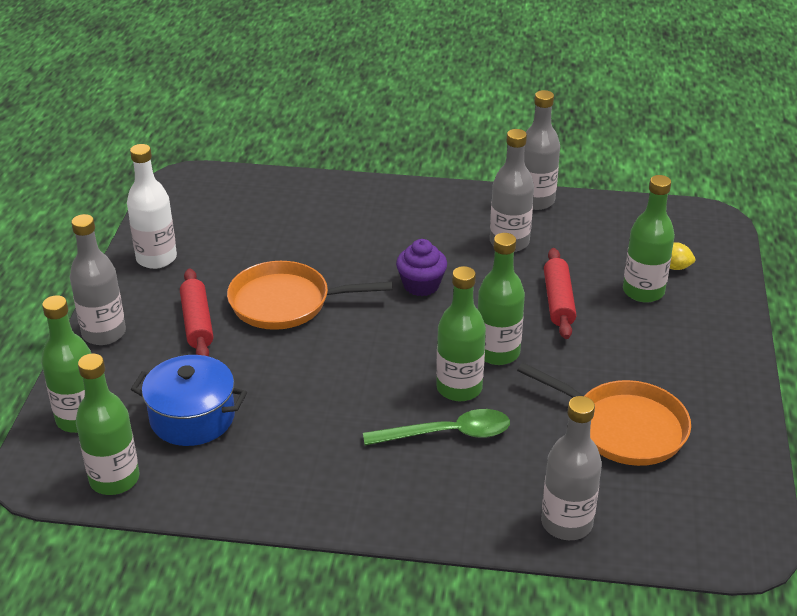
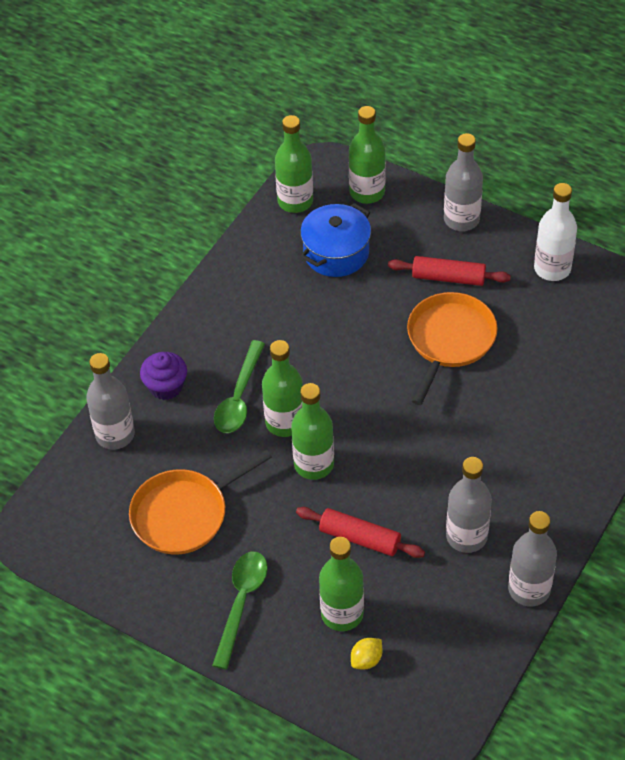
camera: 115 degrees right, 15 degrees up
(421, 285) = (430, 443): purple cupcake -> purple cupcake (166, 386)
(686, 355) = (241, 603): none -> green spoon

